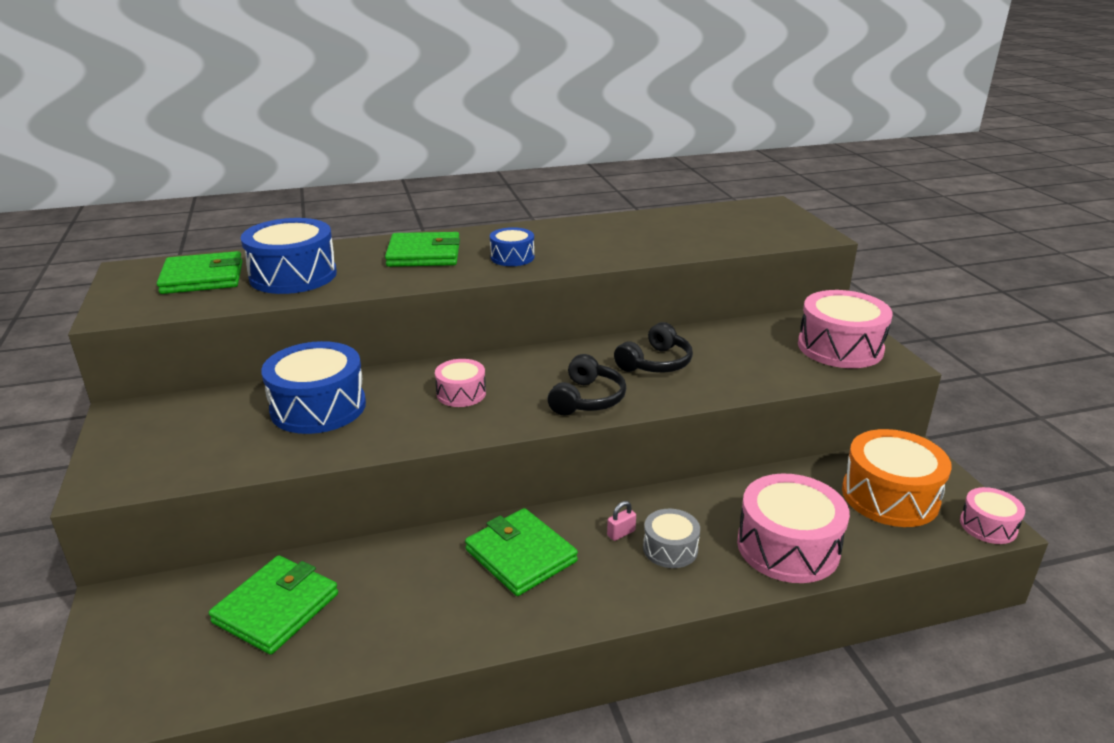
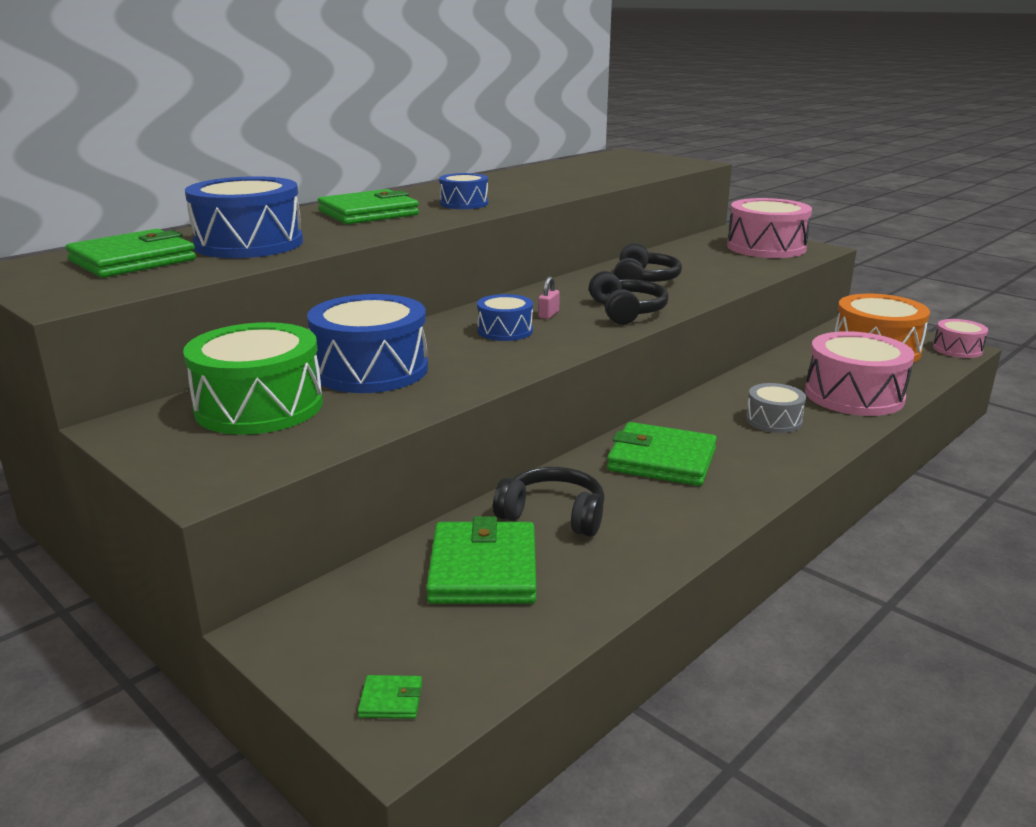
camera: 30 degrees left, 5 degrees down
(109, 691) = (391, 700): none -> green wallet
(210, 421) = (259, 406): none -> green drum
(377, 578) = (553, 515): none -> black headphones
(461, 393) = (505, 331): pink drum -> blue drum
(621, 533) = (721, 422): pink padlock -> pink padlock (548, 314)

